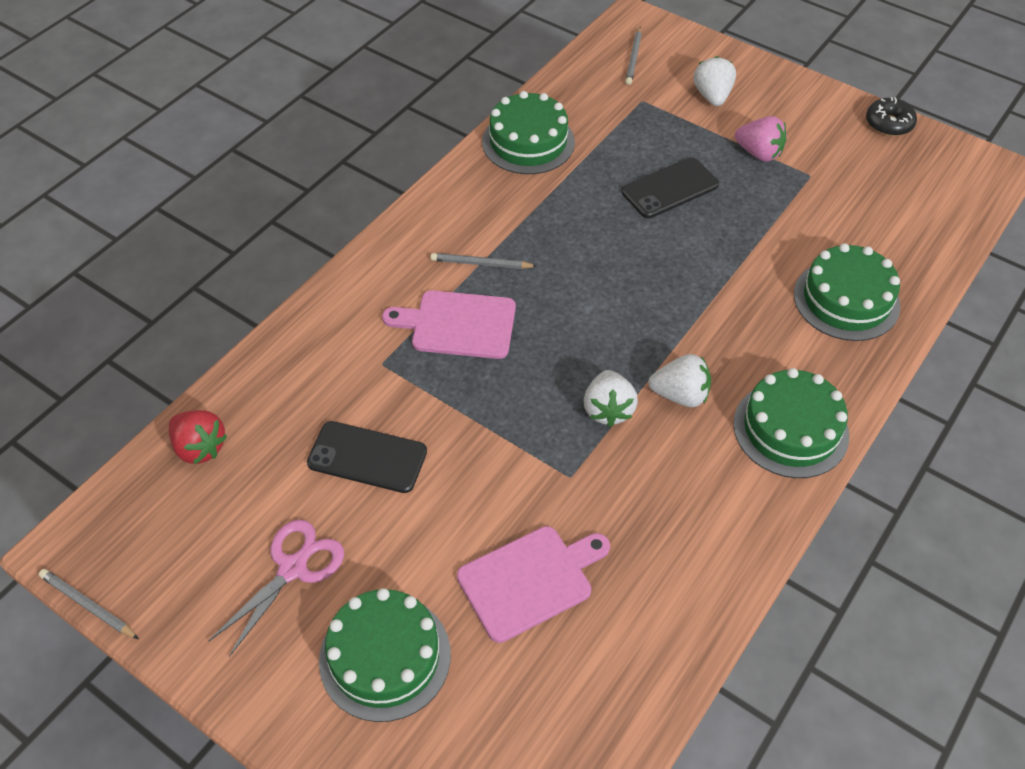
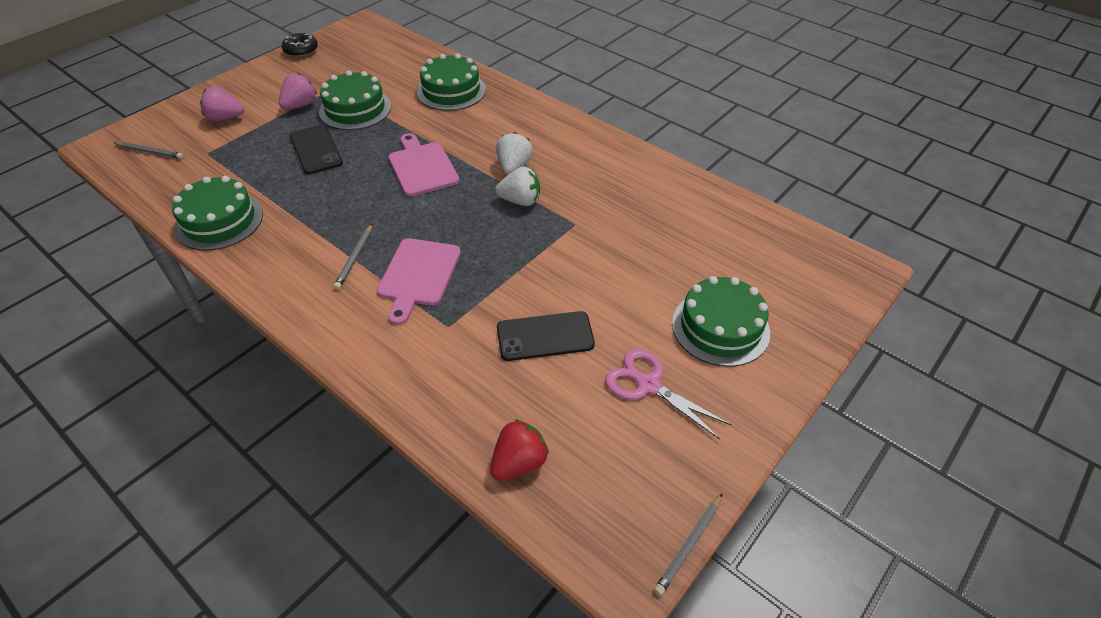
camera: 85 degrees left, 5 degrees down
(367, 457) = (545, 336): black phone -> black phone turned 60 degrees clockwise
(529, 580) = (657, 249): pink cutting board -> pink cutting board (422, 167)
(712, 96) = (225, 118): white strawberry -> pink strawberry
(791, 429) = (548, 126): green cake -> green cake (355, 109)

